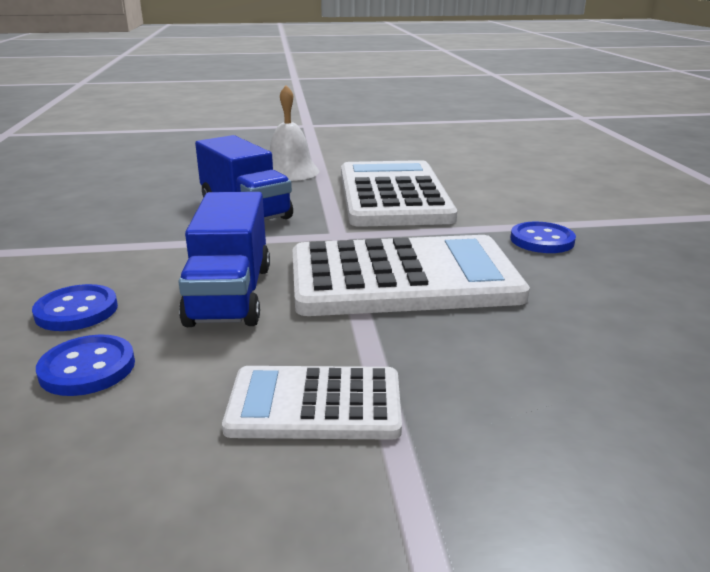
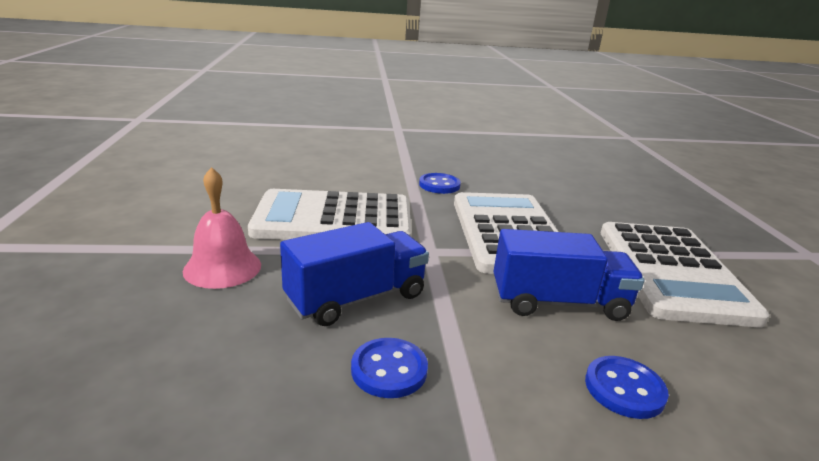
camera: 90 degrees left, 0 degrees up
(87, 368) = (700, 364): blue button -> blue button (389, 370)
(290, 172) = (222, 267): white bell -> pink bell
(315, 404) = (672, 272): white calculator -> white calculator, size x1.81

